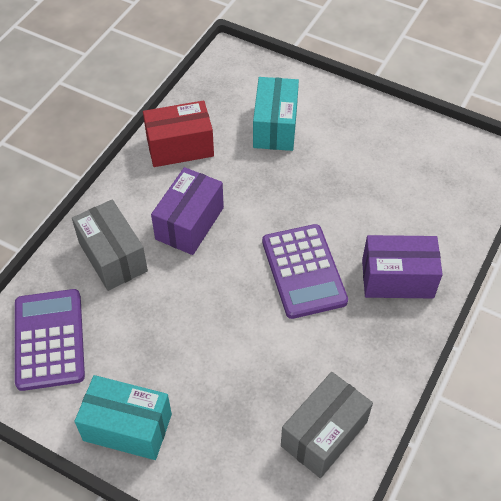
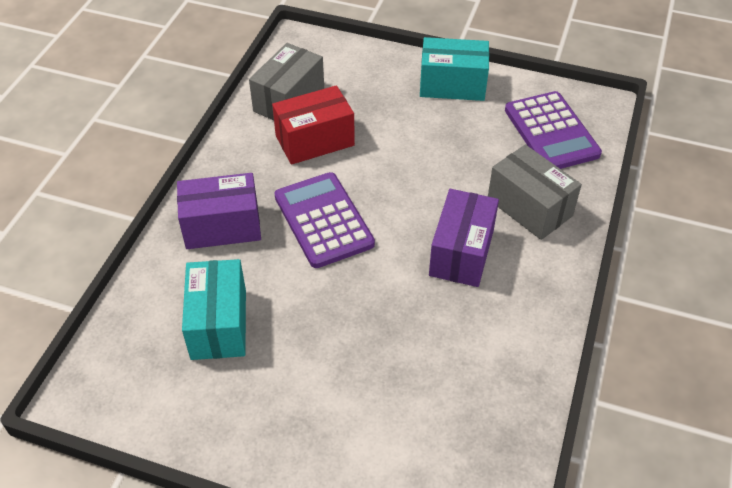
camera: 170 degrees right, 5 degrees down
(180, 147) = (510, 348): red box -> red box (314, 140)
(275, 127) = (390, 400): turquoise box -> turquoise box (219, 324)

